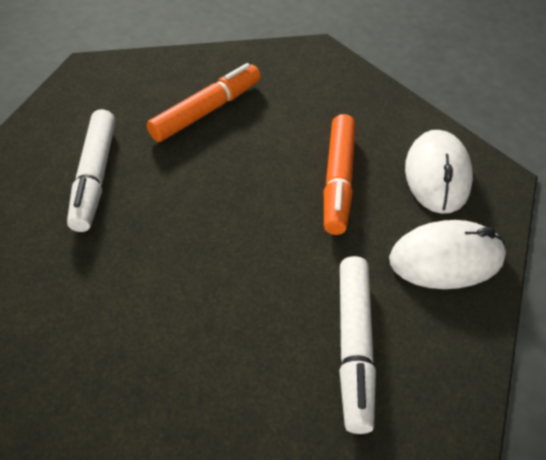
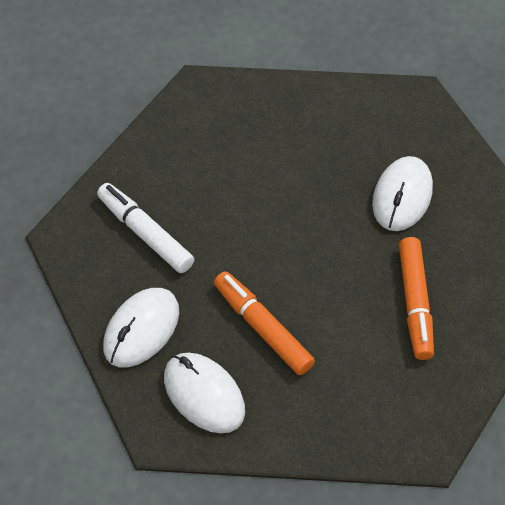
camera: 135 degrees right, 5 degrees up
(95, 176) = (402, 196): white marker -> white mouse

